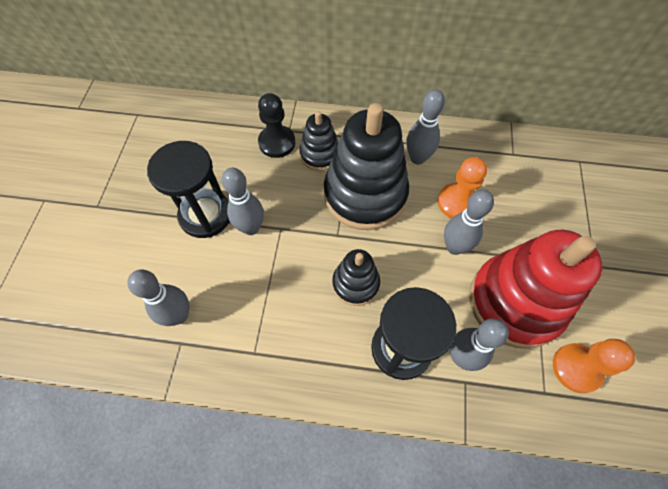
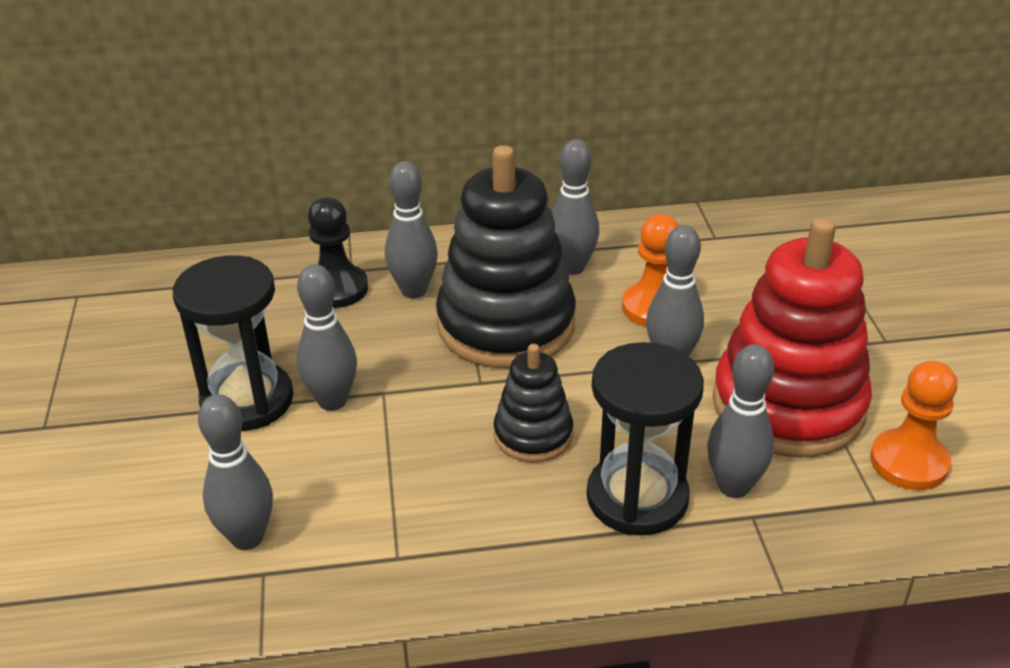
camera: 15 degrees left, 25 degrees down
(320, 154) = (414, 290): black stacking toy -> grey bowling pin

